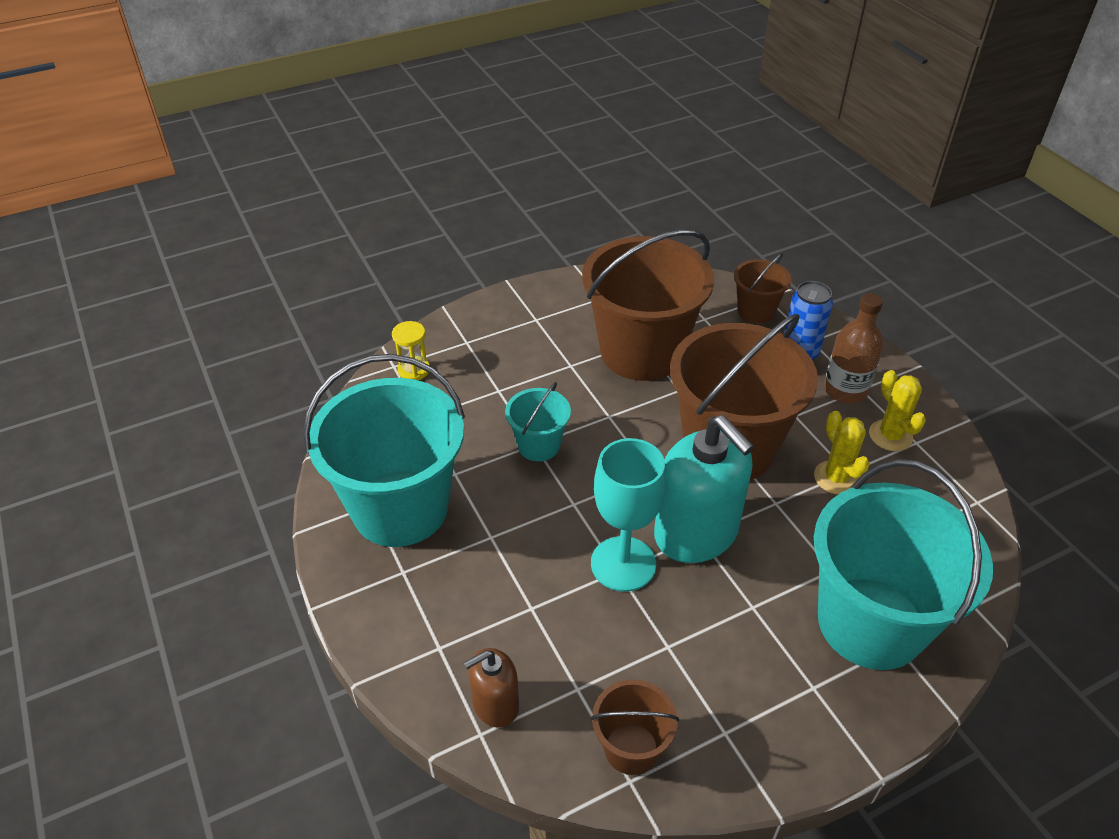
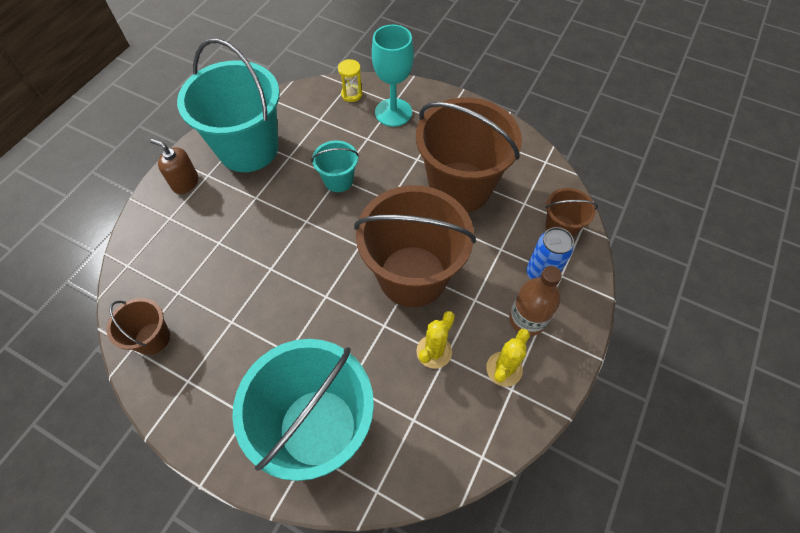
camera: 55 degrees right, 15 degrees up
(495, 704) = (147, 261): brown soap dispenser -> brown soap dispenser (185, 183)
(623, 564) = (277, 268): turquoise goblet -> turquoise goblet (393, 112)
(696, 533) = (326, 293): turquoise soap dispenser -> none

